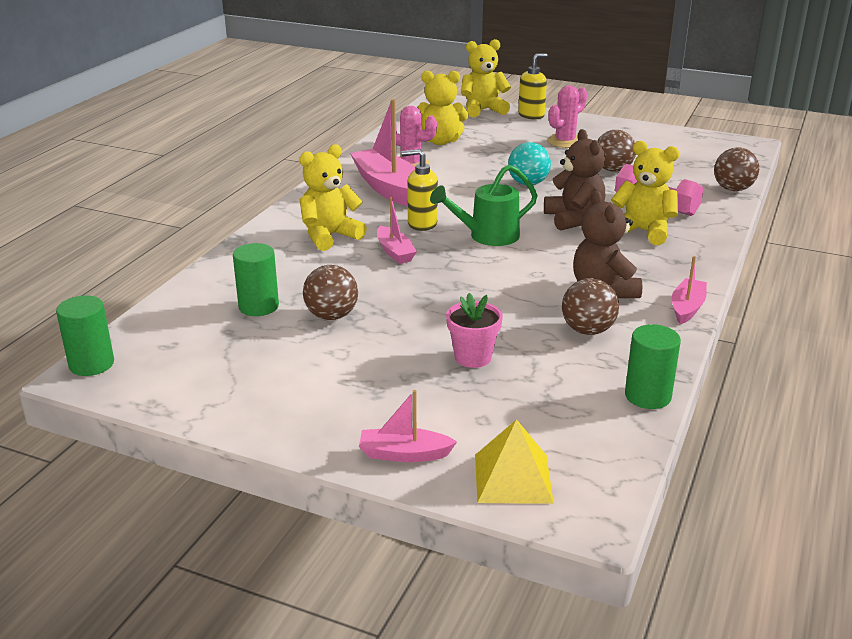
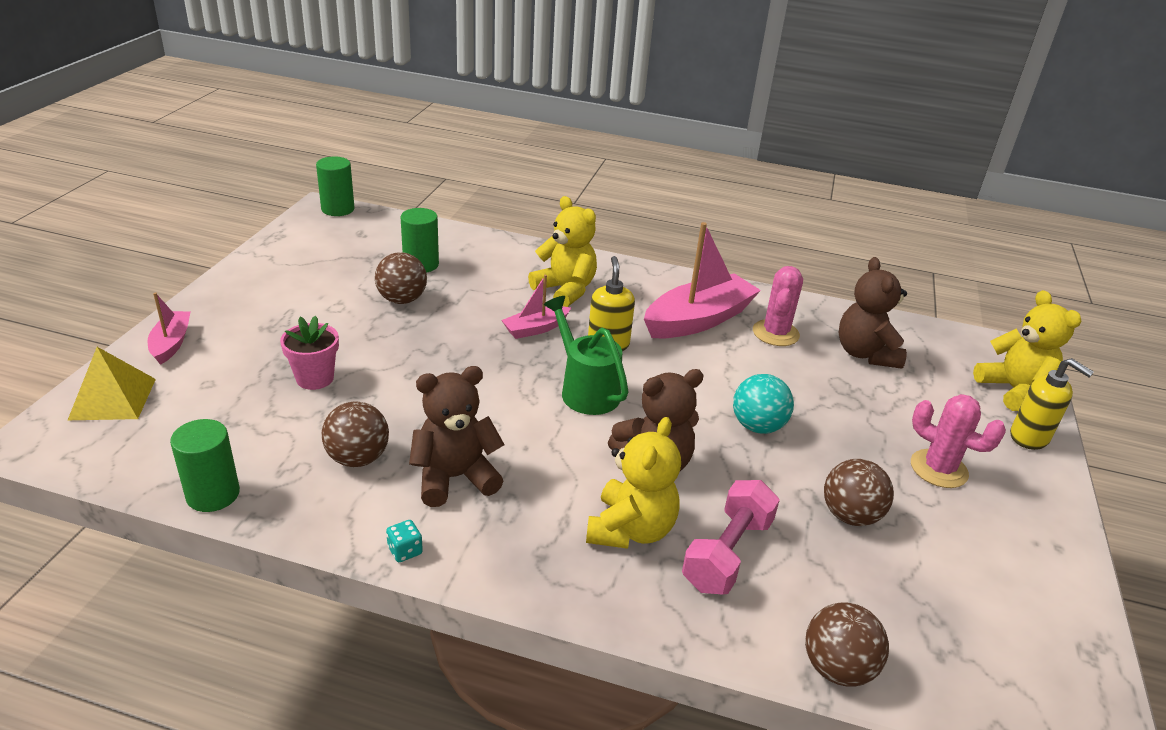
camera: 80 degrees right, 5 degrees up
(440, 141) = (865, 354): yellow teddy bear -> brown teddy bear
(687, 308) = (405, 551): pink boat -> turquoise dice

